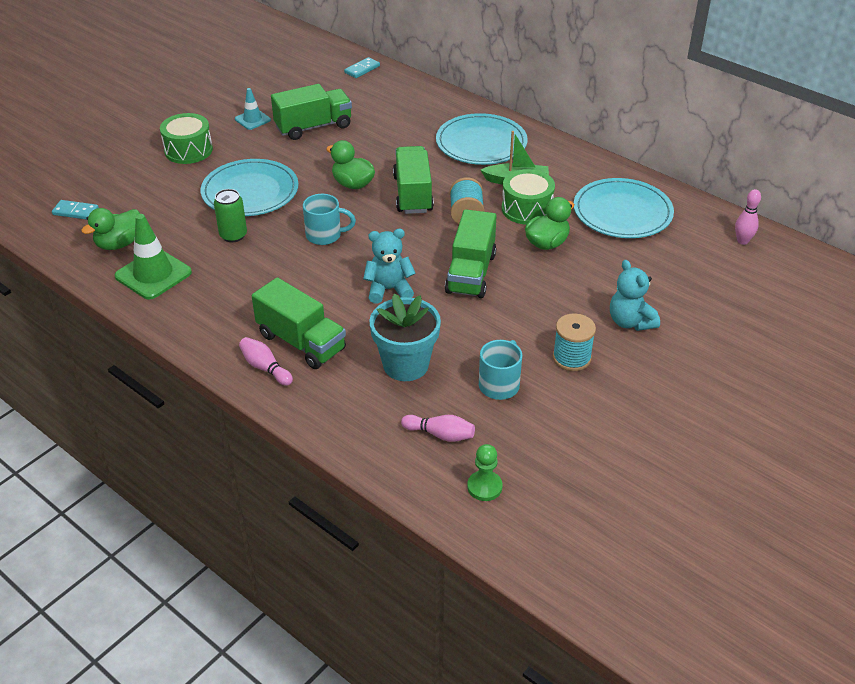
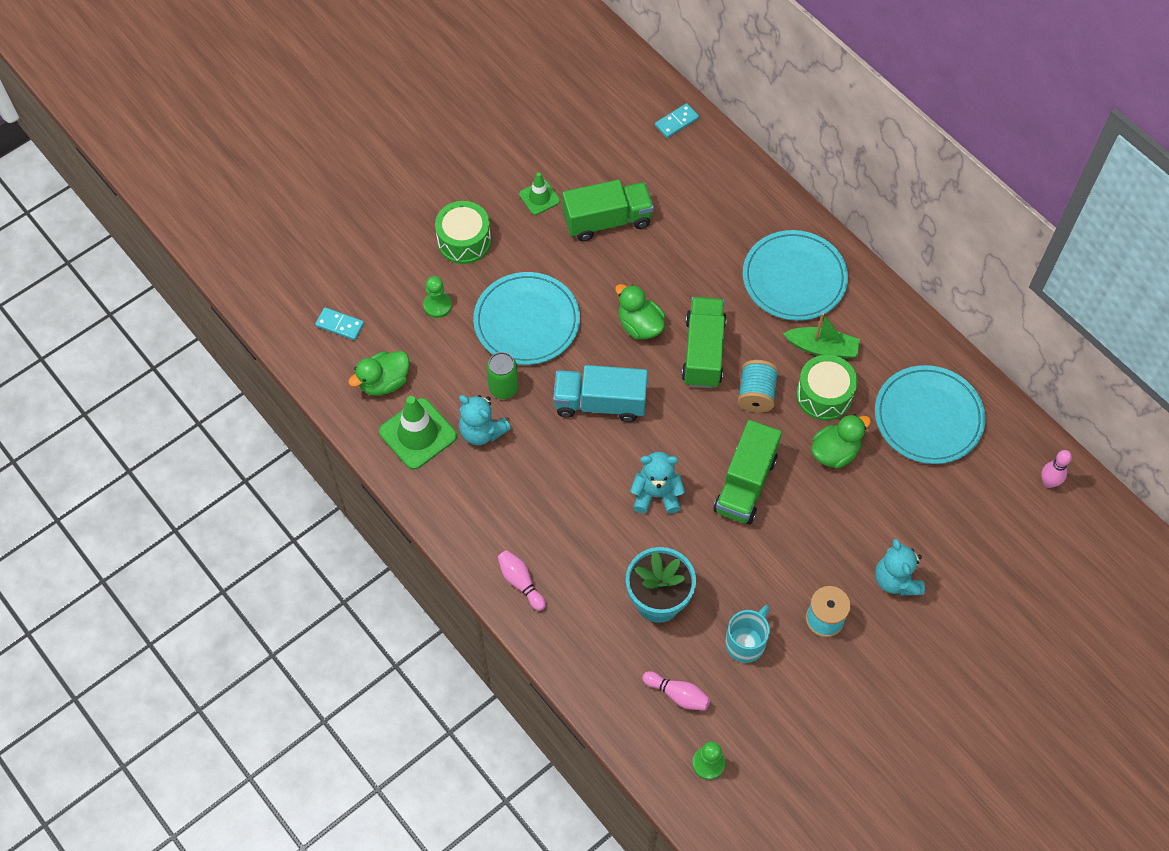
camera: 10 degrees right, 20 degrees up
(167, 190) = (437, 305): none -> green pawn
(216, 266) = (482, 431): none -> turquoise teddy bear
(252, 119) = (539, 197): turquoise traffic cone -> green traffic cone
(301, 342) = (559, 553): green truck -> none
(325, 235) = (600, 403): turquoise mug -> turquoise truck

